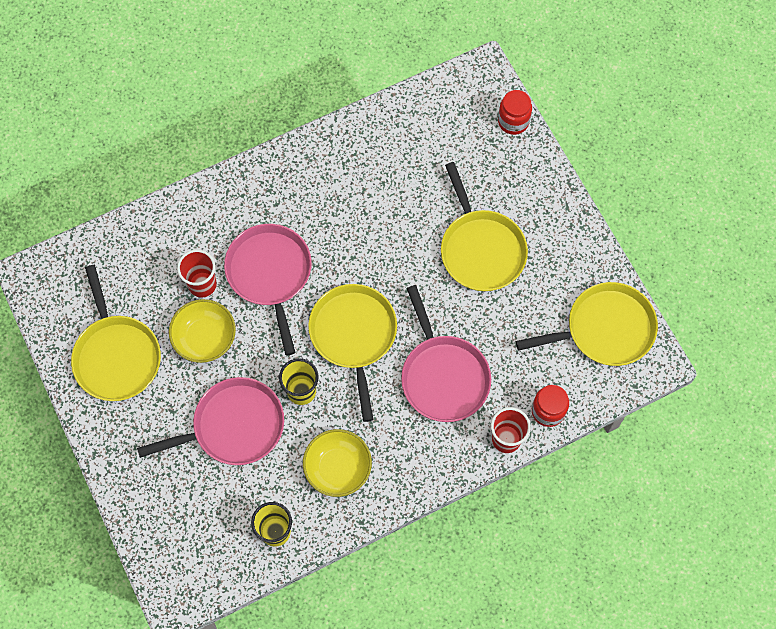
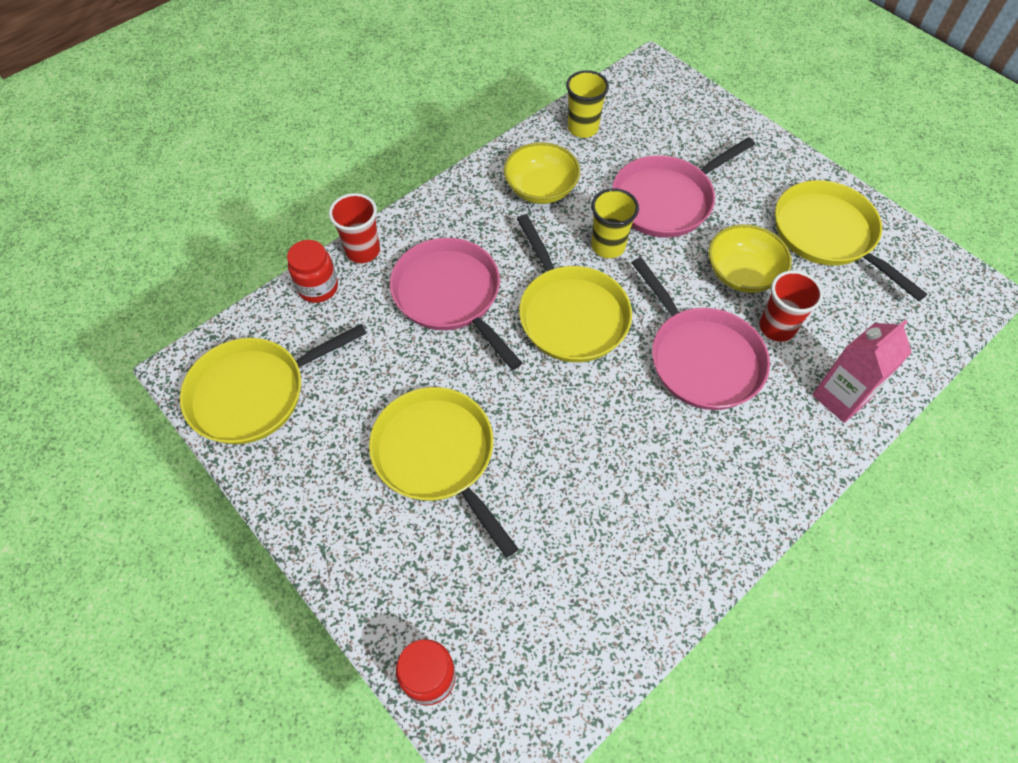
camera: 165 degrees right, 10 degrees down
(186, 221) = (840, 397): none -> pink carton

